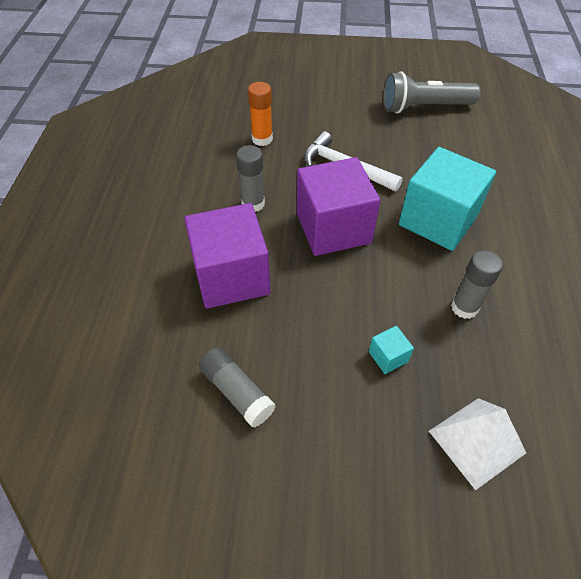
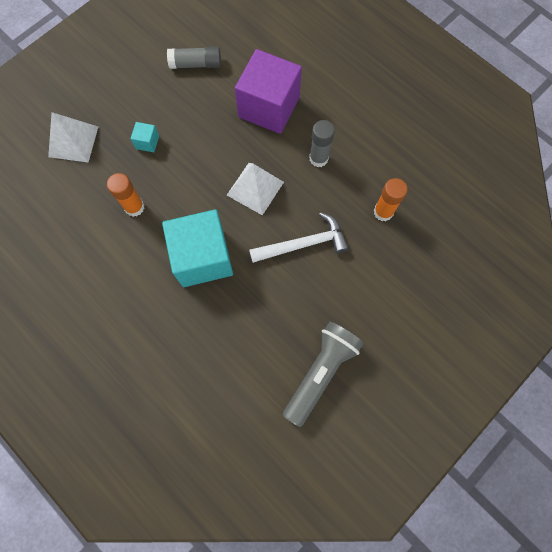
camera: 130 degrees right, 20 degrees up
(333, 228) = (255, 188): purple cube -> white pyramid
(464, 307) = (134, 207): grey glue stick -> orange glue stick

